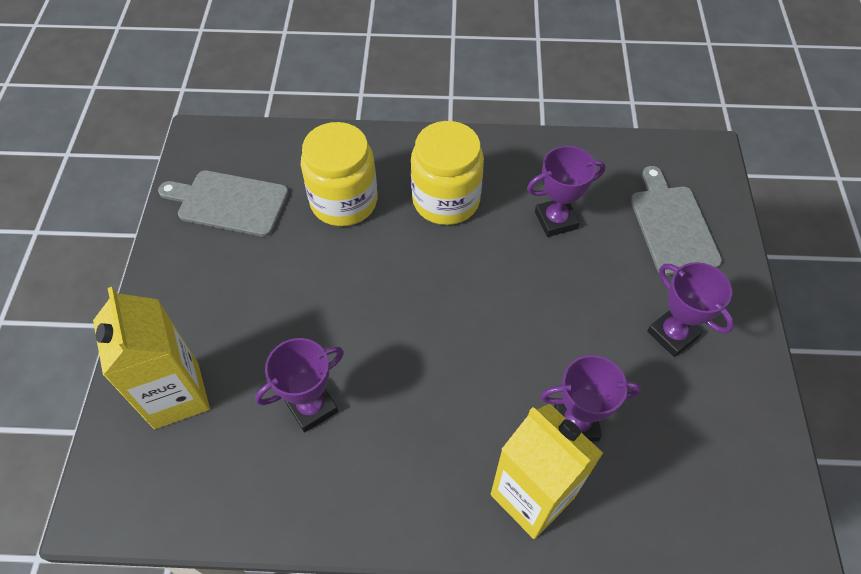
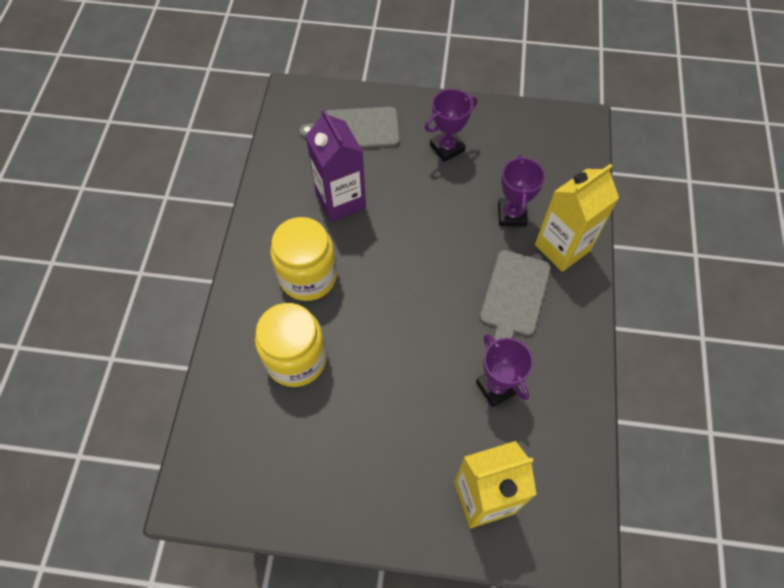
camera: 85 degrees left, 5 degrees up
(229, 202) = (280, 464): grey cutting board -> grey cutting board (514, 296)
(556, 220) = (340, 201): purple trophy -> purple carton

